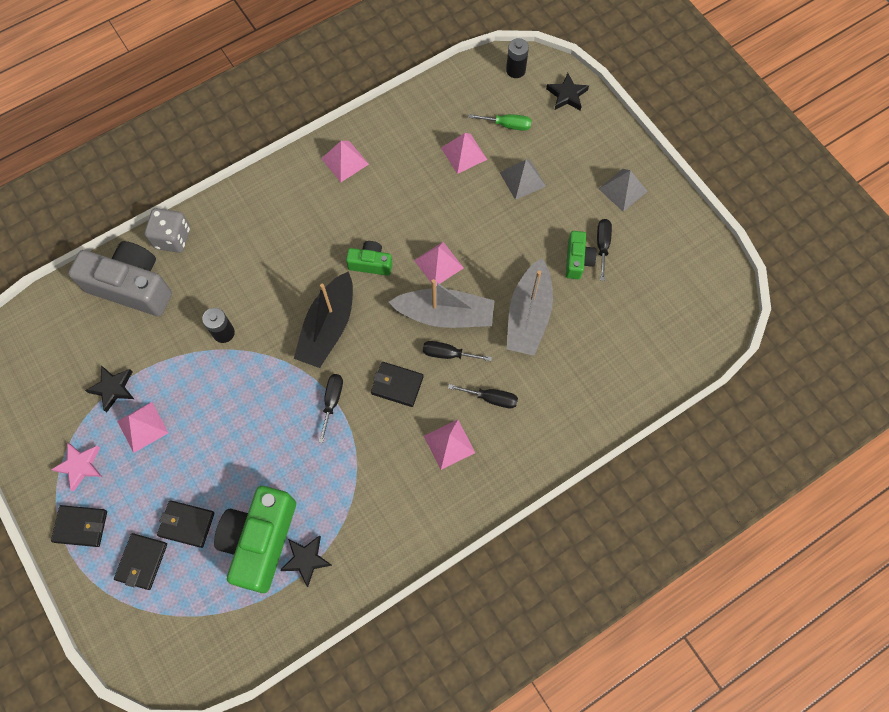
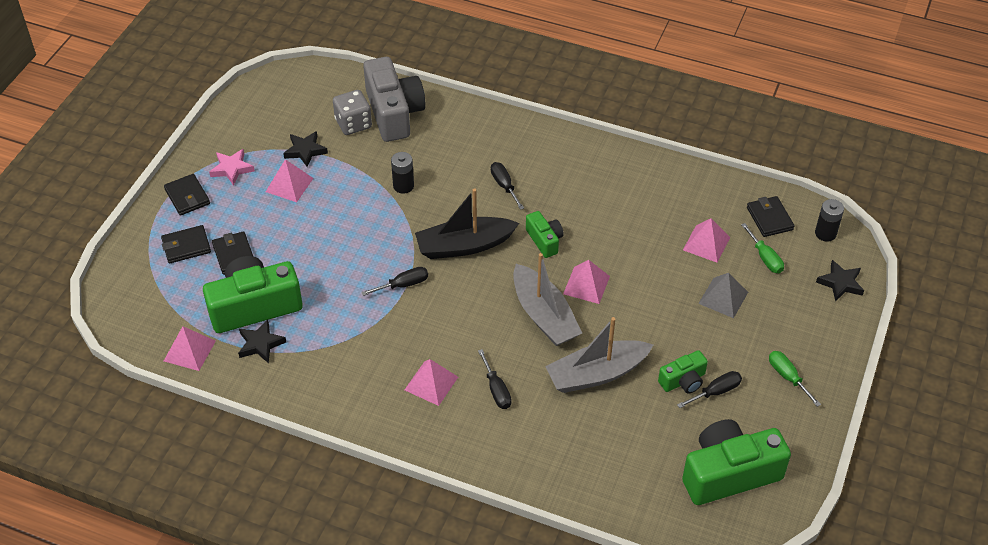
camera: 55 degrees right, 20 degrees down
(172, 238) = (454, 111): grey dice -> grey dice (353, 124)
(345, 161) = (620, 172): pink pyramid -> pink pyramid (189, 351)
(397, 385) = (453, 318): black wallet -> black wallet (769, 218)
(448, 354) = (510, 337): black screwdriver -> black screwdriver (504, 185)
(623, 190) = (787, 377): grey pyramid -> green screwdriver
(677, 288) = (729, 473): none -> green camera

